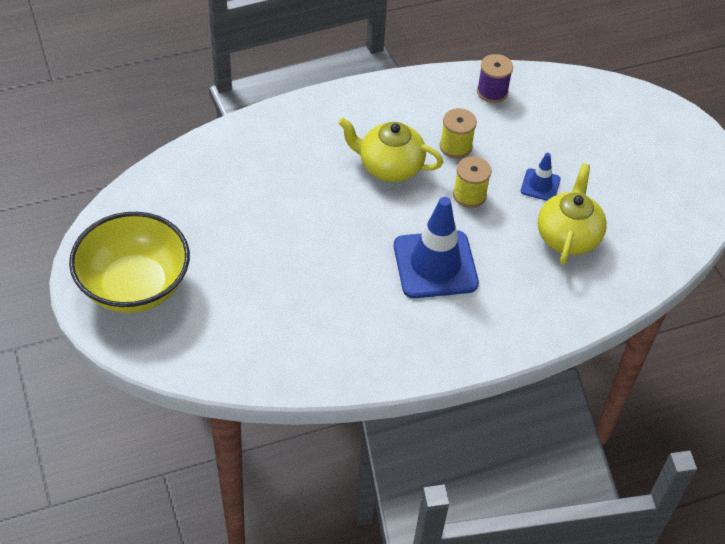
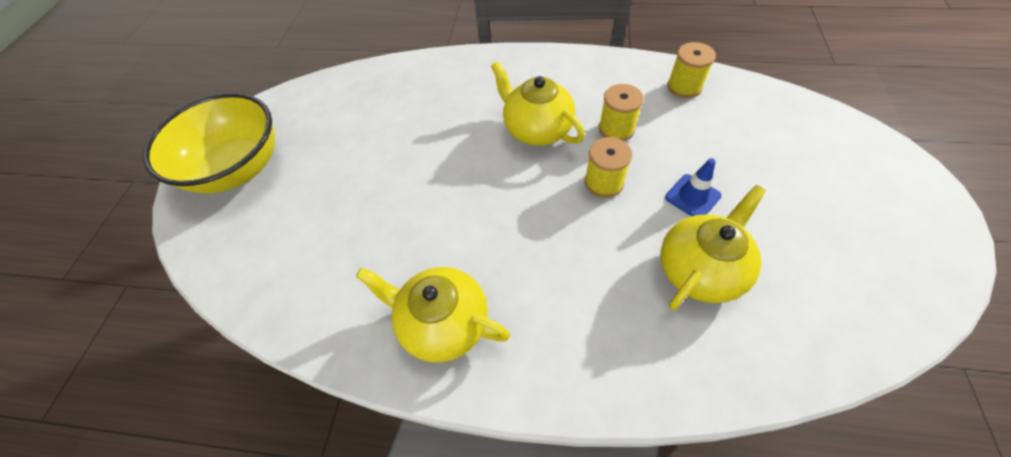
camera: 35 degrees right, 5 degrees up
(411, 335) = (443, 323): none -> yellow teapot
(435, 265) = (521, 247): blue traffic cone -> none
(492, 92) = (684, 87): purple spool -> yellow spool

